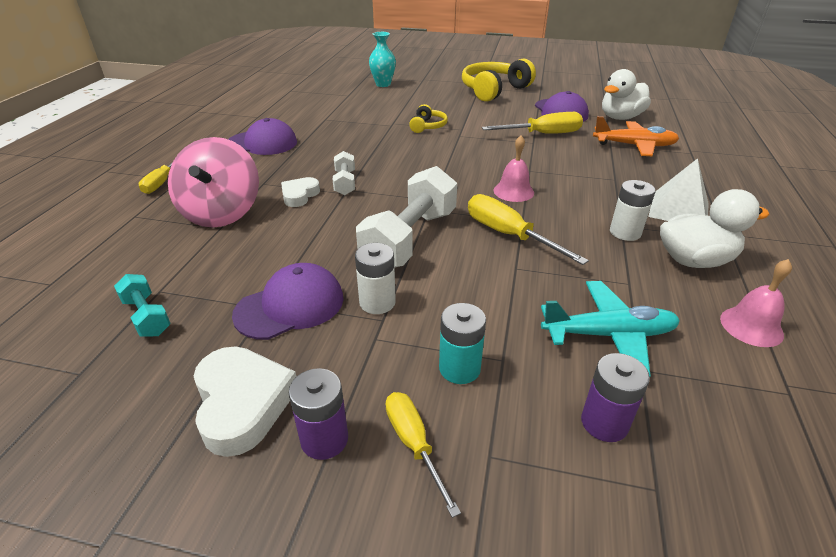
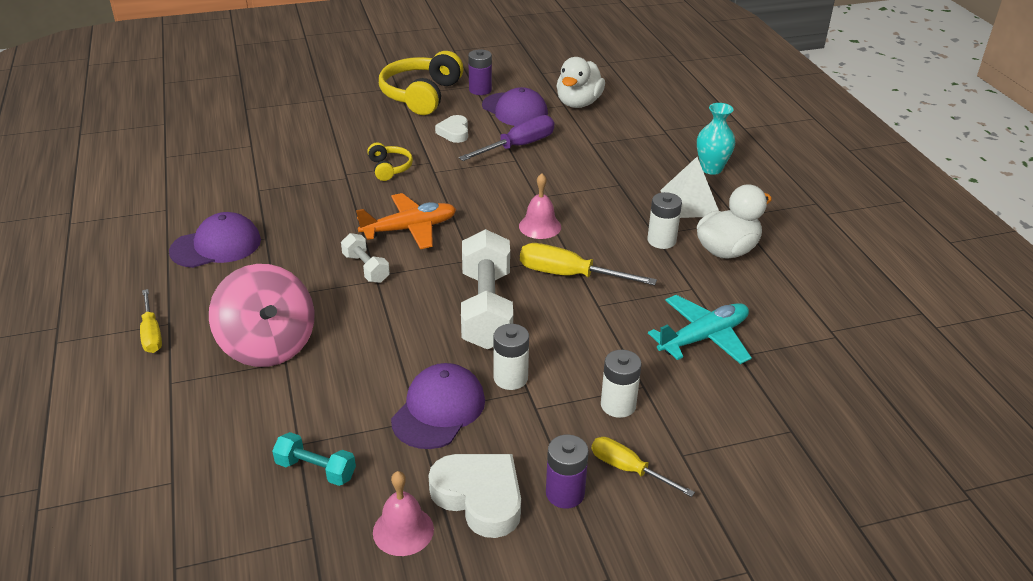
camera: 30 degrees left, 0 degrees up
(299, 195) = (332, 298): white heart -> white heart (454, 132)
(383, 84) = (280, 117): turquoise vase -> turquoise vase (711, 169)
(459, 368) = (618, 405): turquoise battery -> white battery
(543, 134) = (518, 146): yellow screwdriver -> purple screwdriver
(604, 423) = (738, 403): purple battery -> purple battery (480, 90)
(634, 146) = (612, 138): orange plane -> orange plane (409, 229)
(751, 326) = (791, 294): pink bell -> pink bell (403, 530)

